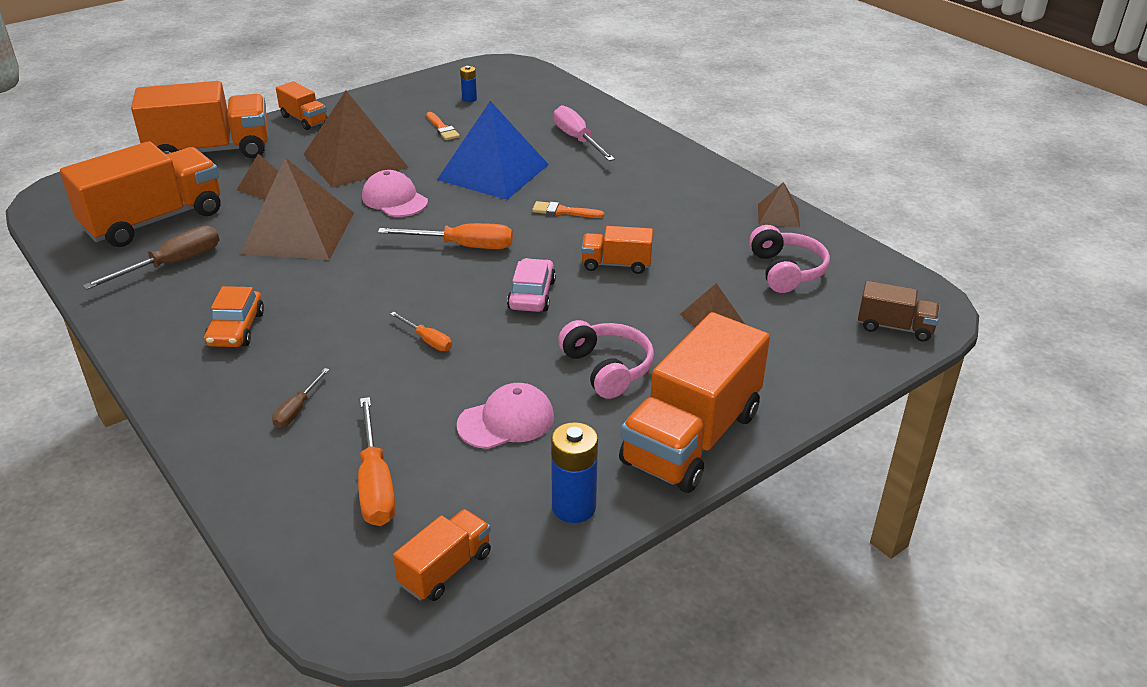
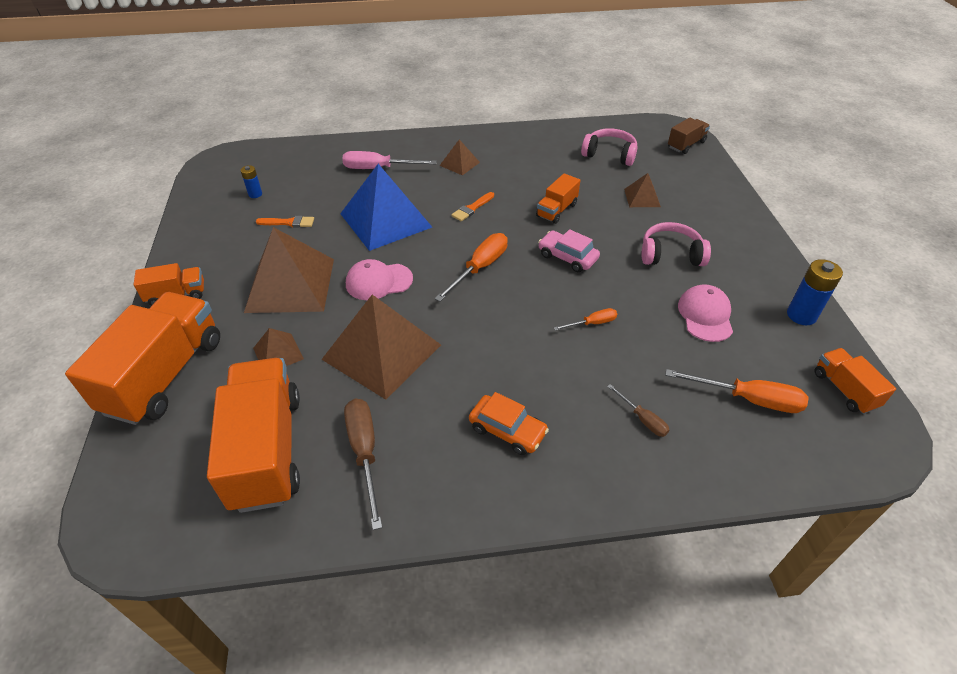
camera: 60 degrees left, 10 degrees up
(691, 438) = (753, 248): orange truck -> none
(778, 215) = (548, 134): brown pyramid -> brown pyramid (459, 163)

